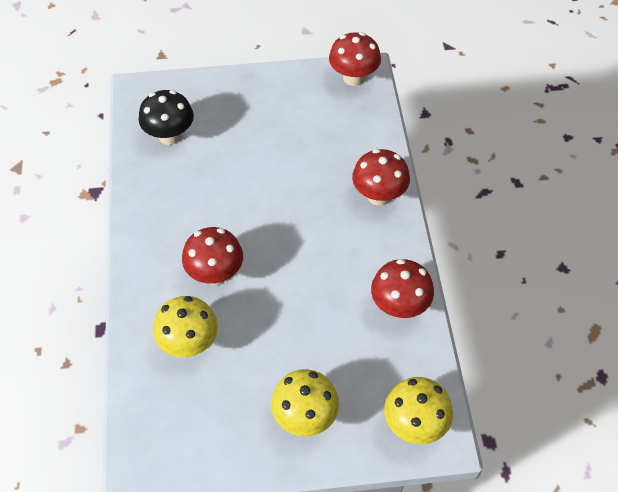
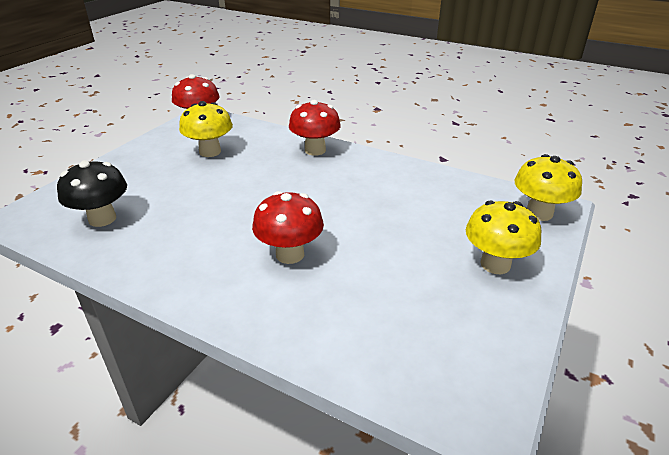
camera: 55 degrees left, 20 degrees down
(189, 344) = (351, 304): yellow mushroom -> yellow mushroom (210, 152)
(399, 307) = (423, 179): red mushroom -> none

